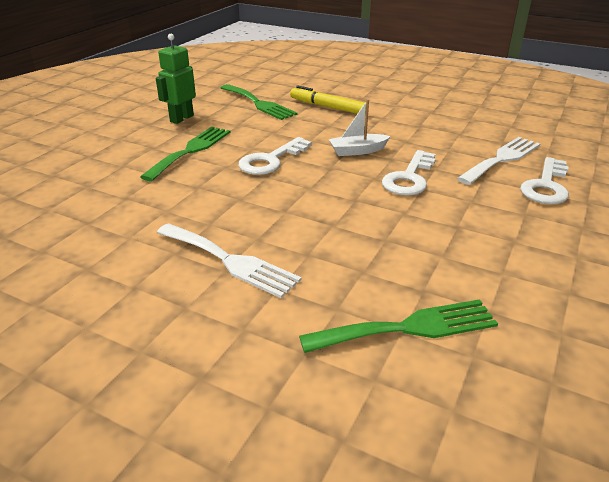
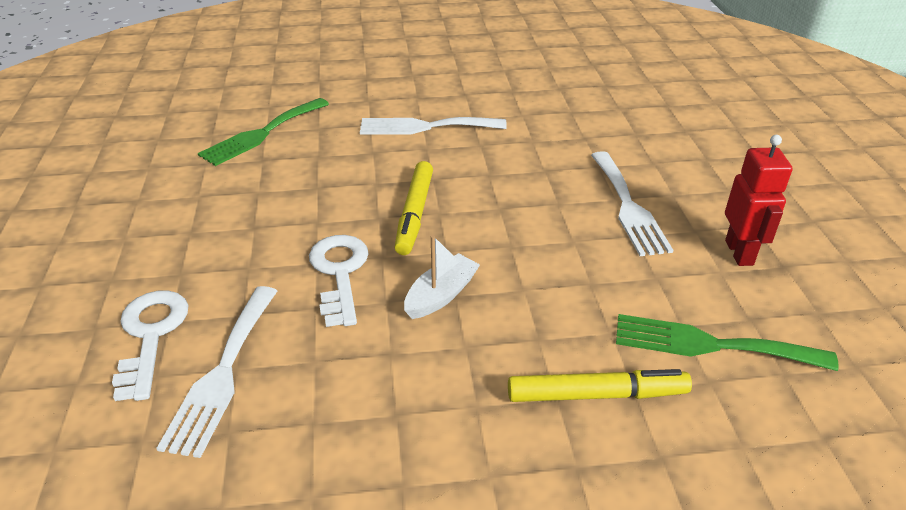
camera: 145 degrees right, 5 degrees up
(181, 118) = (739, 253): green robot -> red robot
(191, 150) = (628, 207): green fork -> white fork
(271, 160) = (524, 231): white key -> none
(327, 192) = (414, 214): none -> yellow marker

